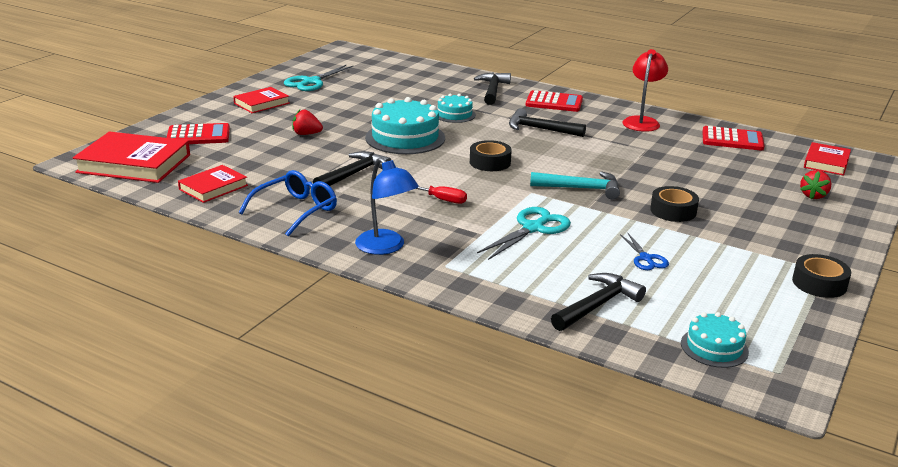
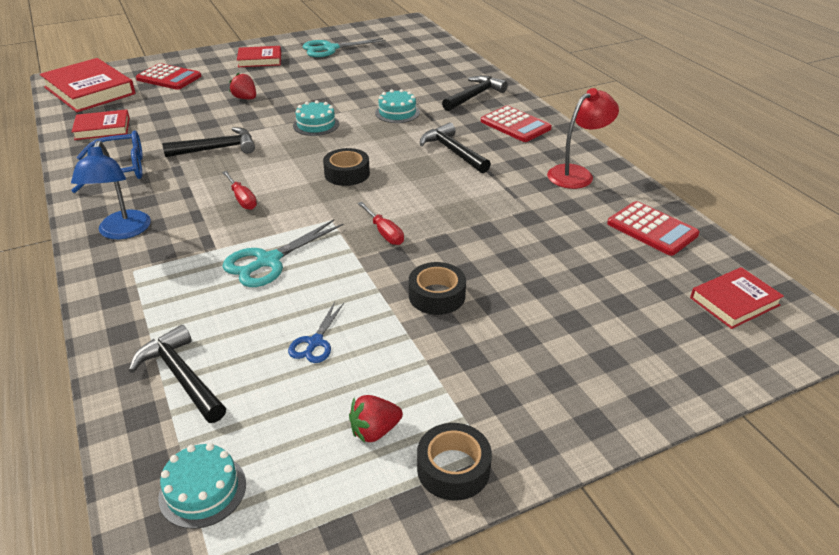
camera: 35 degrees right, 10 degrees up
(405, 138) = (316, 125): turquoise cake -> turquoise cake, size x0.56
(533, 228) = (268, 261): turquoise scissors -> turquoise scissors turned 150 degrees clockwise
(580, 189) = (384, 233): turquoise hammer -> red screwdriver
(597, 305) = (182, 376): black hammer -> black hammer turned 120 degrees counterclockwise
(813, 196) = (641, 342): red strawberry -> red strawberry (374, 431)

